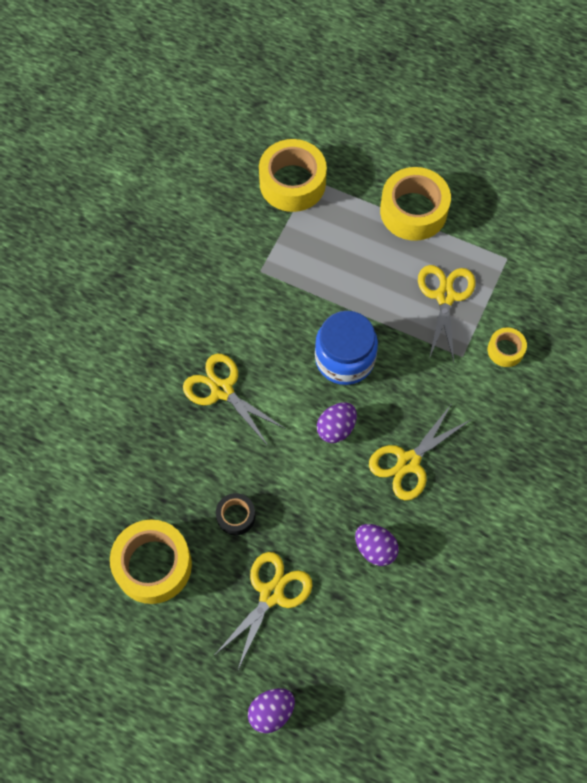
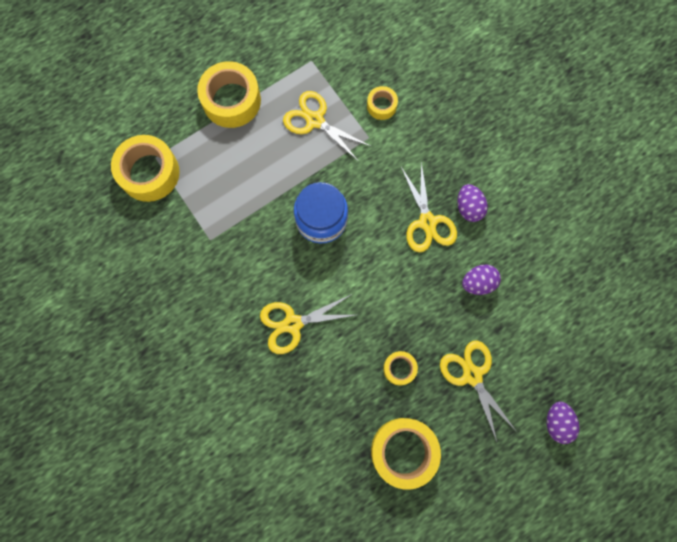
camera: 60 degrees left, 10 degrees up
(236, 516) = (399, 368): black tape -> yellow tape
(336, 428) = (372, 257): purple egg -> purple egg (469, 208)

